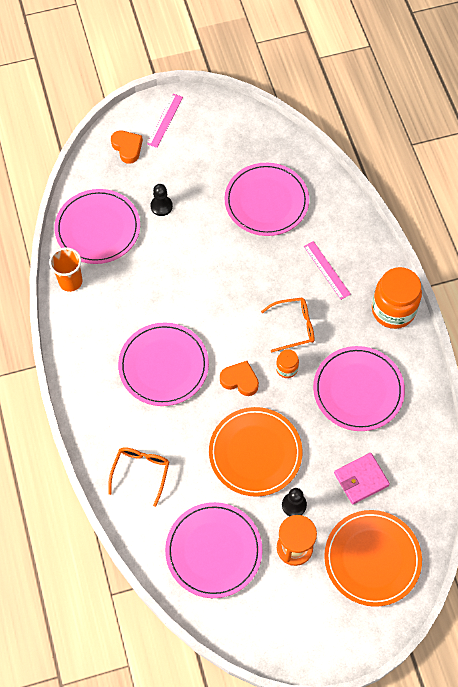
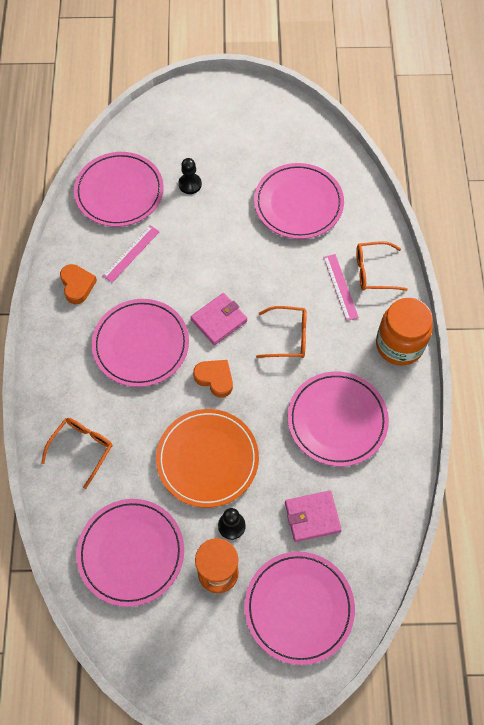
camera: 15 degrees right, 0 degrees up
(70, 281) = (75, 237): orange cup -> none
(127, 148) = (174, 120): orange heart -> orange heart (77, 285)
(165, 120) = (220, 102): pink ruler -> pink ruler (131, 253)
(227, 327) = (219, 320): none -> pink wallet
(286, 369) = (267, 379): orange jar -> none
(352, 249) = (373, 271): none -> orange glasses
(372, 559) = (299, 608): orange plate -> pink plate

